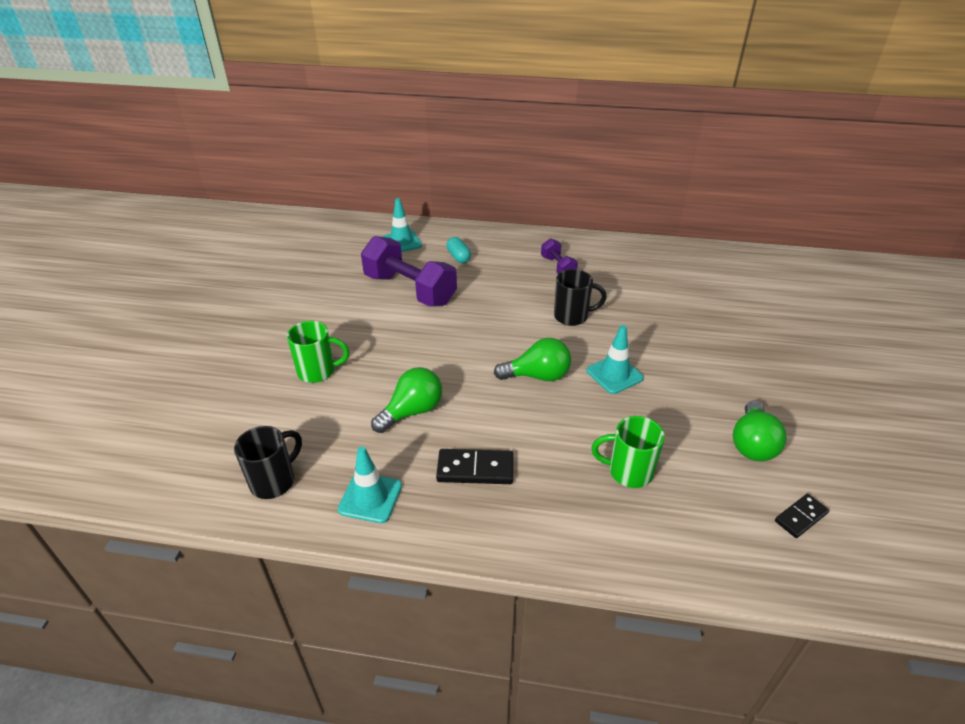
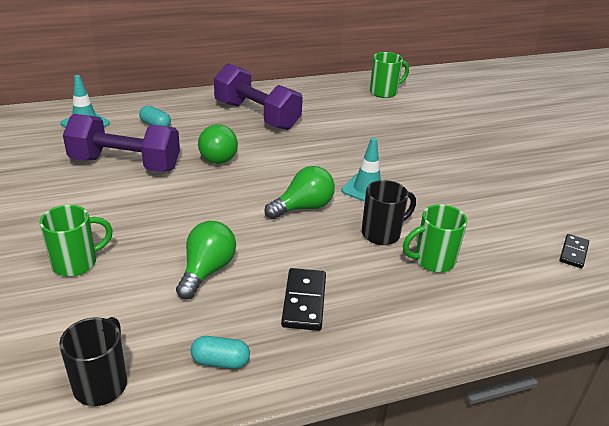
camera: 30 degrees left, 5 degrees down
(370, 498) = (220, 361): turquoise traffic cone -> turquoise capsule
(475, 469) = (304, 301): black domino -> black domino turned 60 degrees counterclockwise
(558, 267) = (257, 115): purple dumbbell -> purple dumbbell, size x2.00
(572, 316) = (298, 152): black mug -> black mug (382, 233)
(713, 269) = (384, 92): none -> green mug
(752, 444) = (505, 212): green light bulb -> green light bulb (217, 156)

